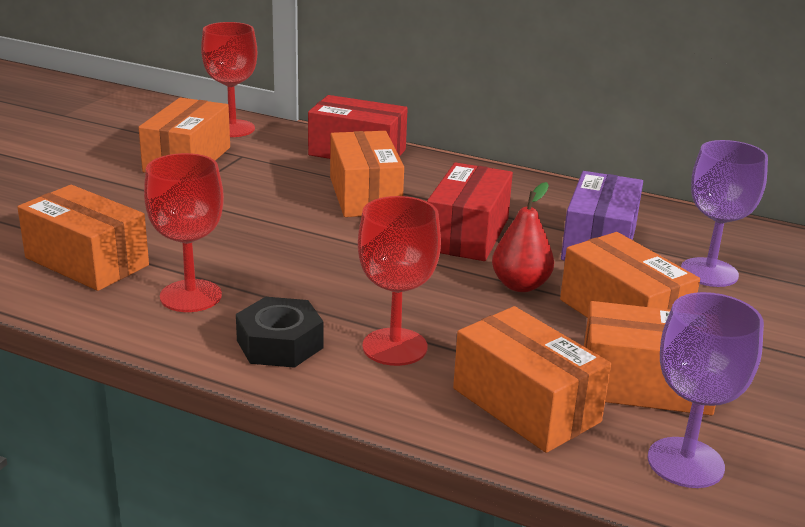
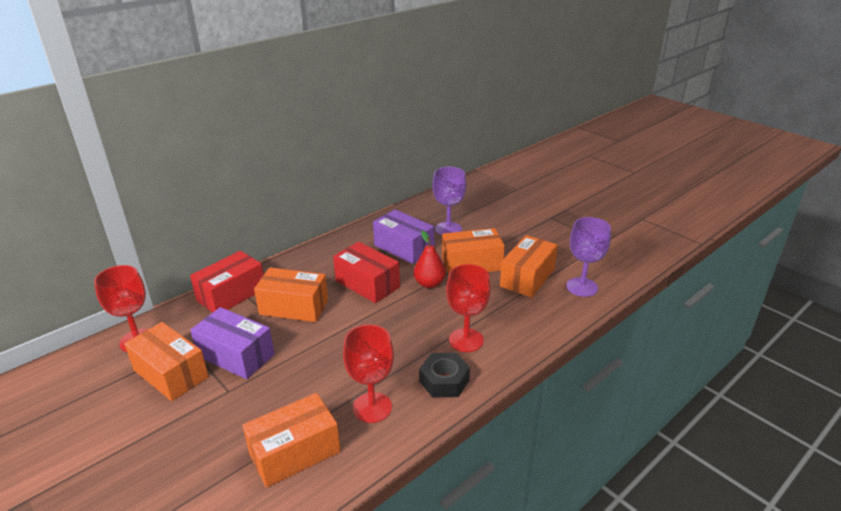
camera: 65 degrees left, 5 degrees up
(241, 185) = (236, 355): none -> purple box
(525, 405) = (530, 314): orange box -> none

